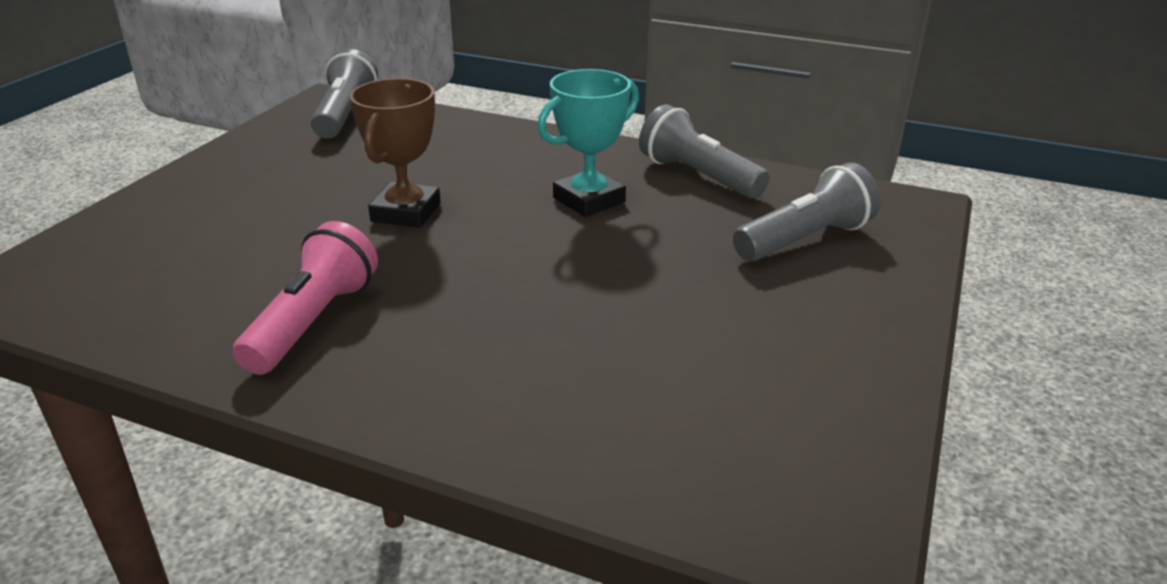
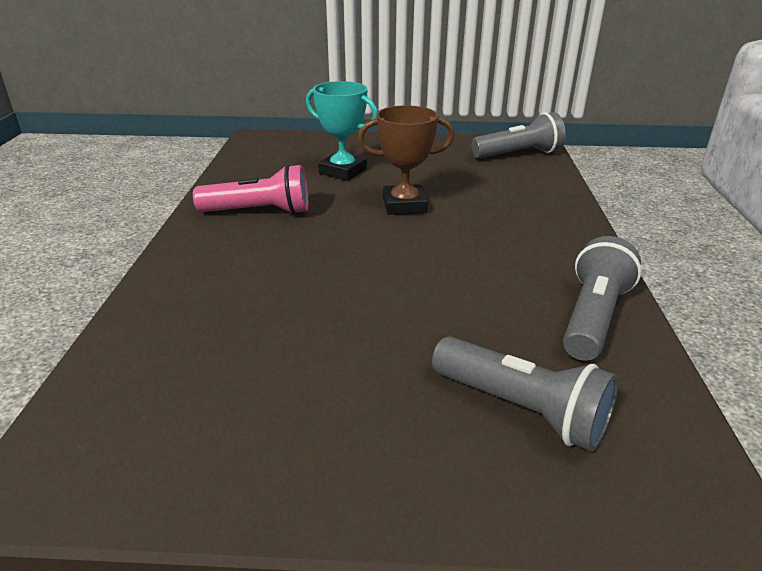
camera: 70 degrees right, 0 degrees up
(589, 200) = (487, 268): turquoise trophy -> turquoise trophy (342, 171)

